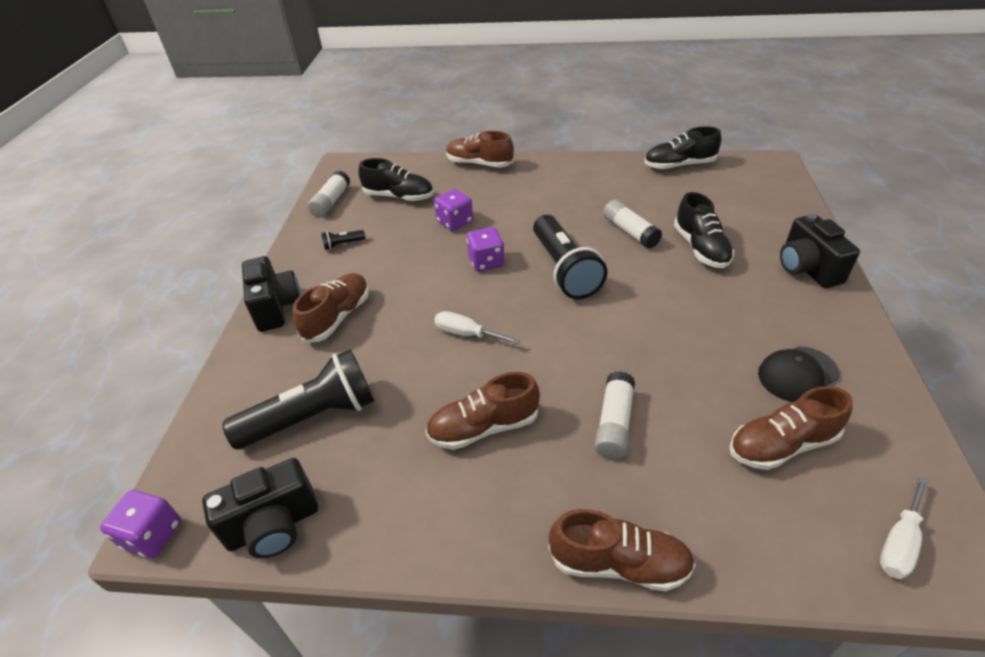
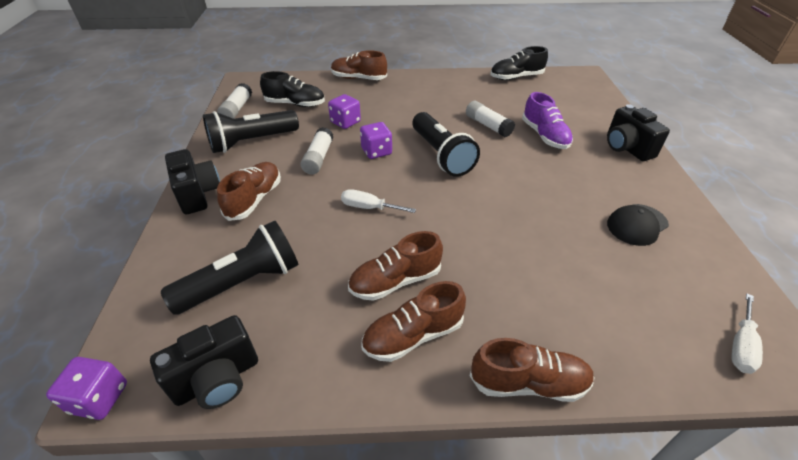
camera: 10 degrees left, 0 degrees up
(343, 244) = (251, 142): black flashlight -> black flashlight, size x2.48
(614, 423) = (503, 270): white glue stick -> white glue stick (318, 158)
(700, 248) = (544, 136): black shoe -> purple shoe
(781, 445) = (637, 278): brown shoe -> brown shoe (413, 335)

